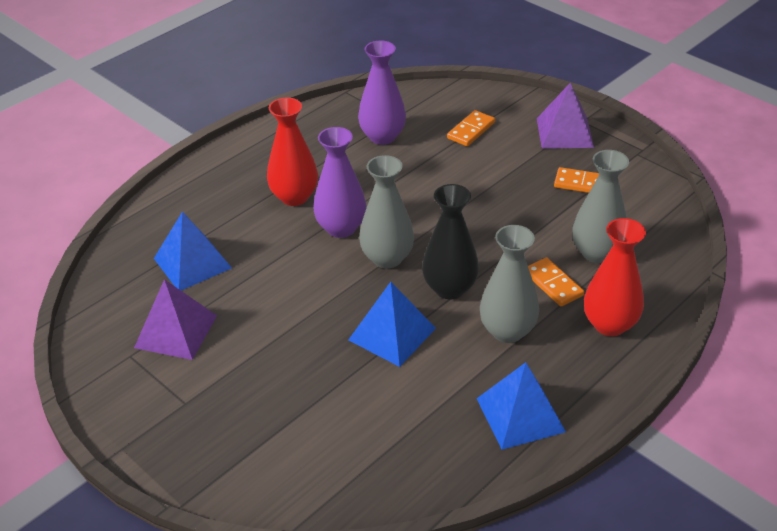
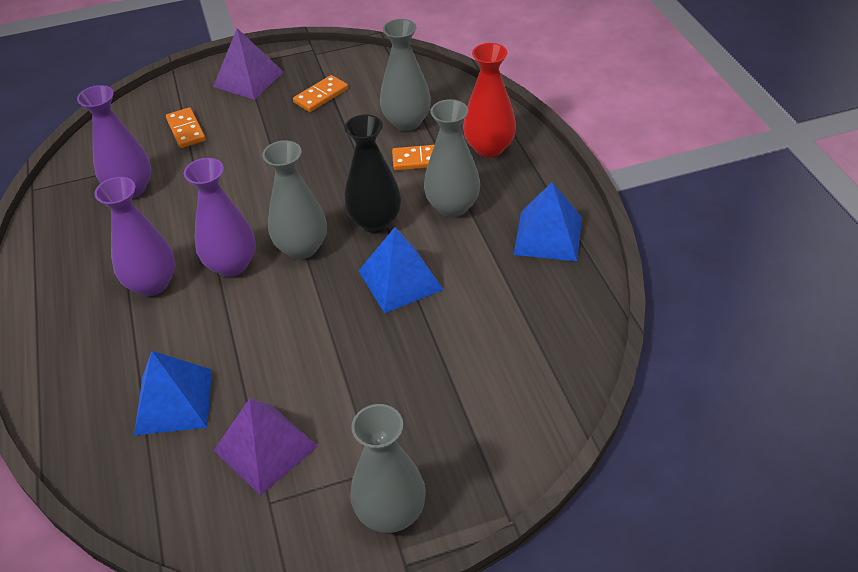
camera: 60 degrees left, 5 degrees up
(151, 429) = (391, 512): none -> grey vase
(294, 197) = (152, 284): red vase -> purple vase

